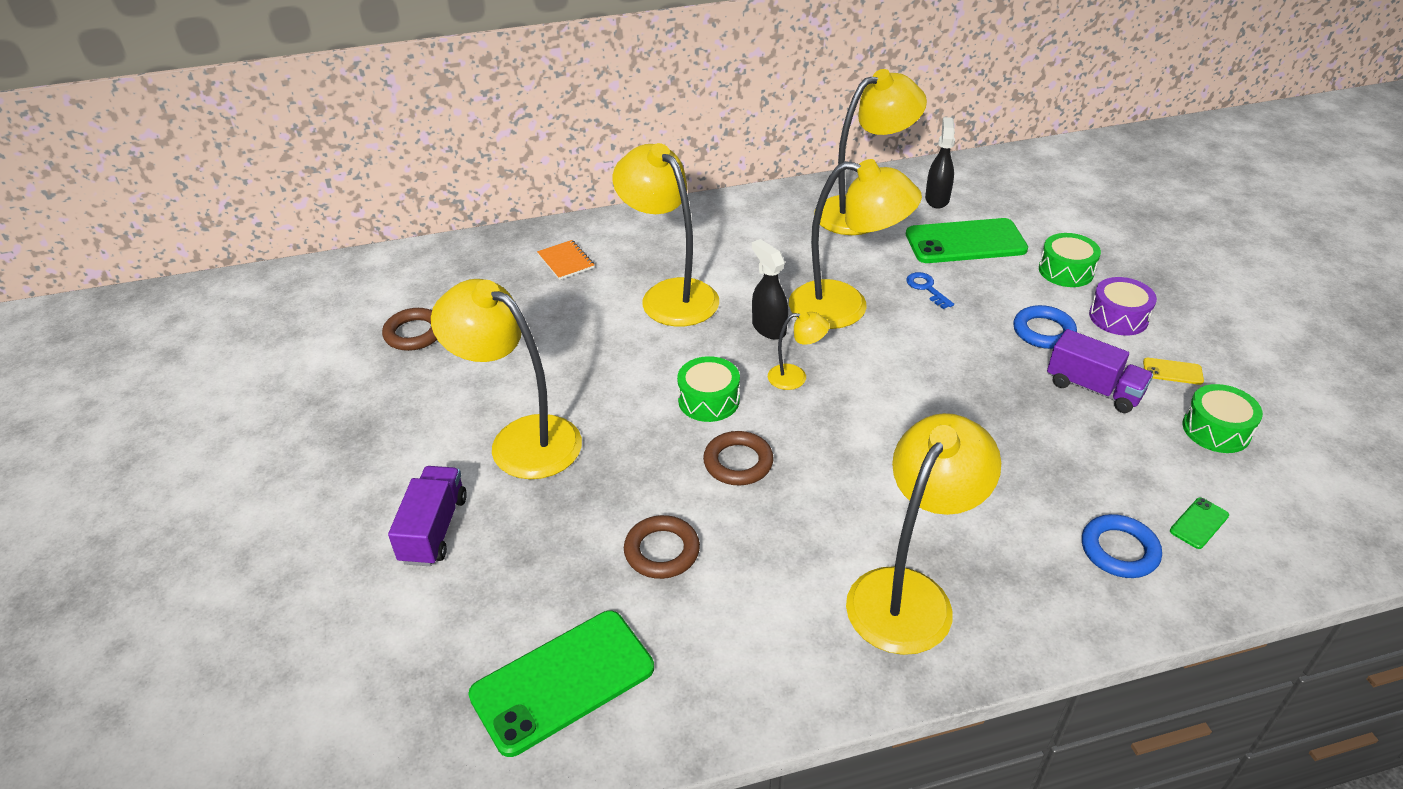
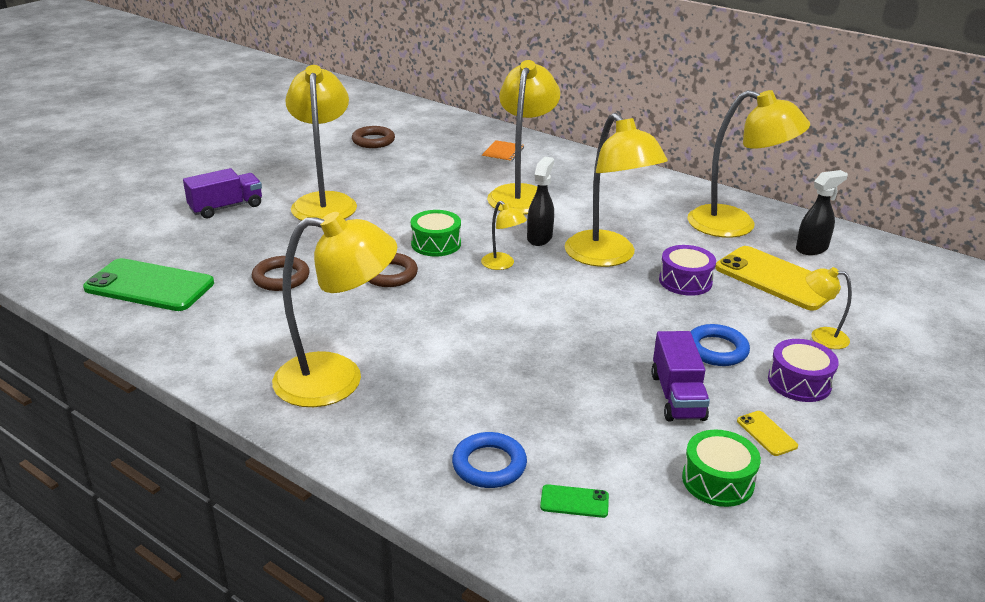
camera: 50 degrees right, 10 degrees down
(926, 288) = (685, 281): blue key -> purple drum
(965, 242) = (776, 279): green phone -> yellow phone
(1066, 271) = (821, 336): green drum -> yellow lamp

